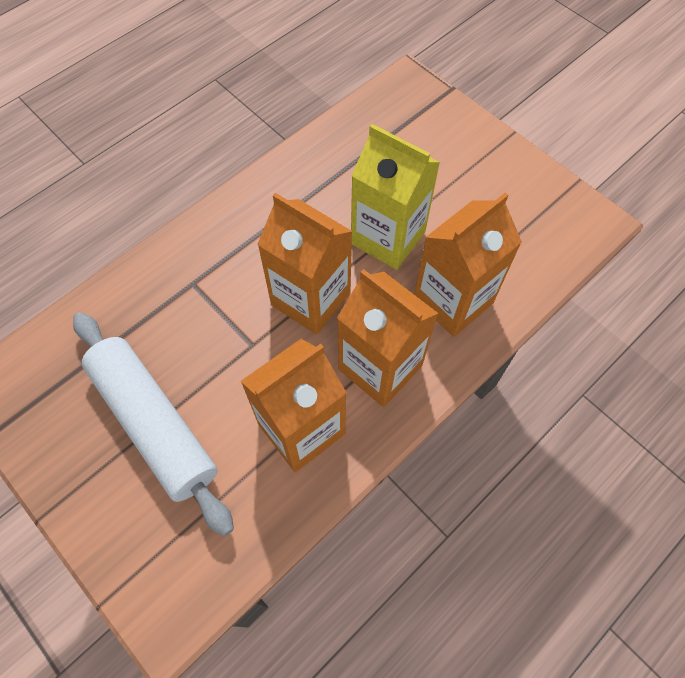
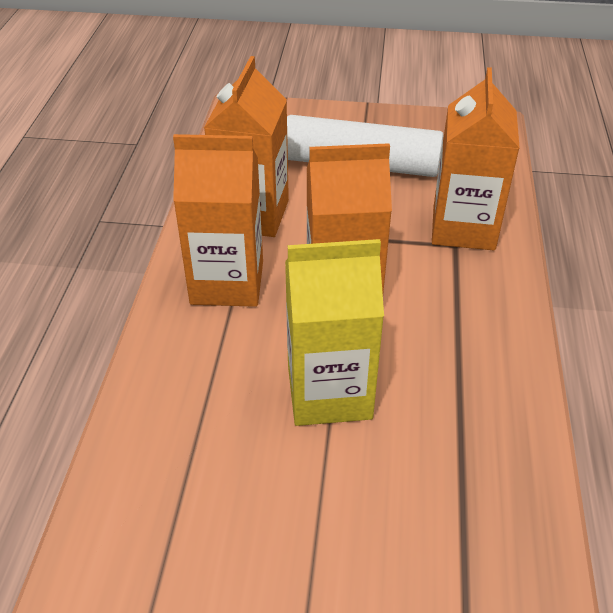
camera: 140 degrees right, 20 degrees down
(453, 301) = (203, 374): orange carton -> orange carton (463, 228)

